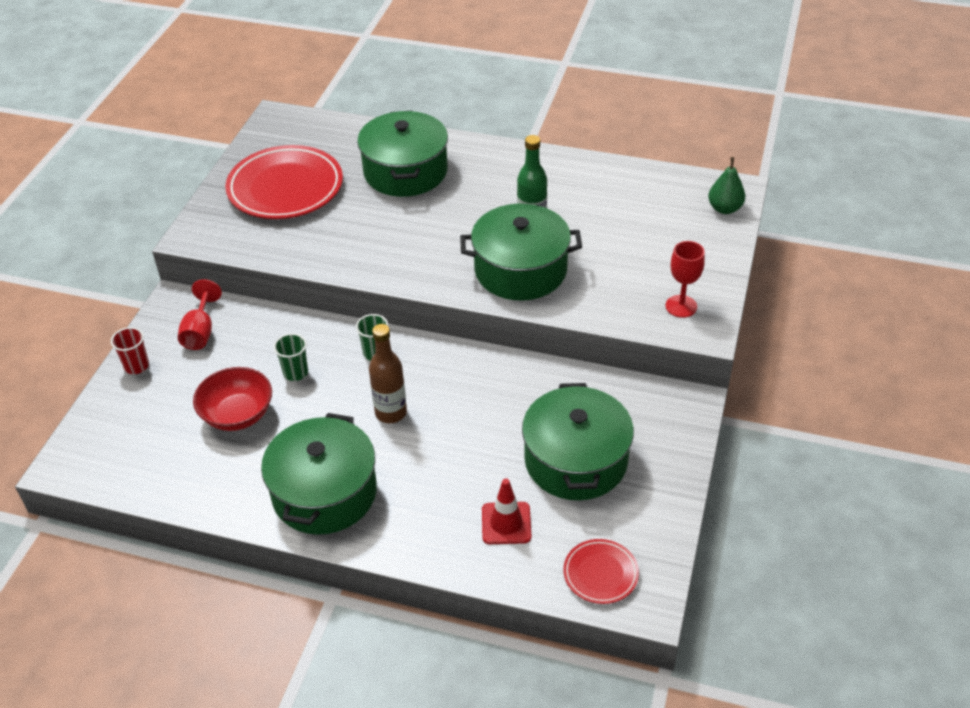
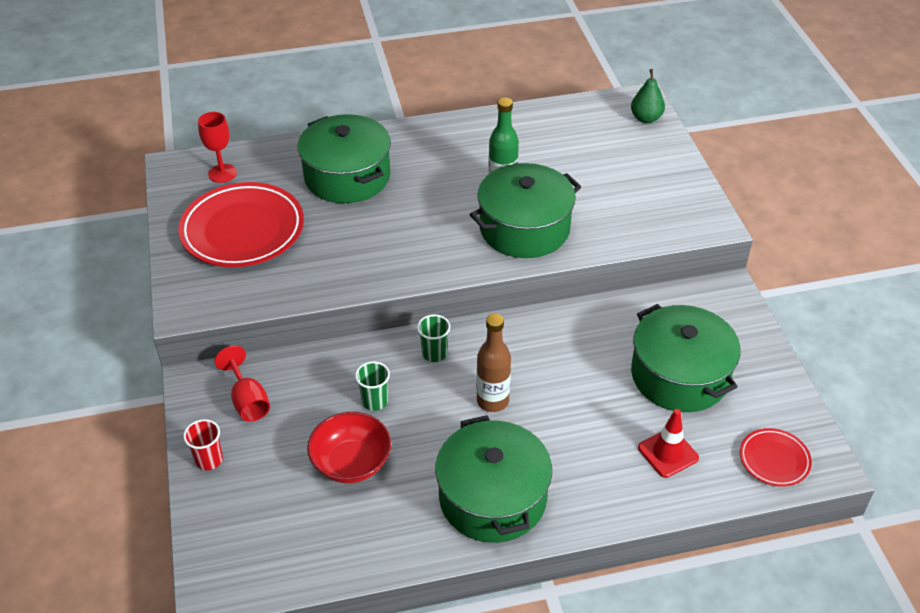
camera: 30 degrees left, 0 degrees up
(681, 306) = (679, 211): red goblet -> red goblet (222, 173)

